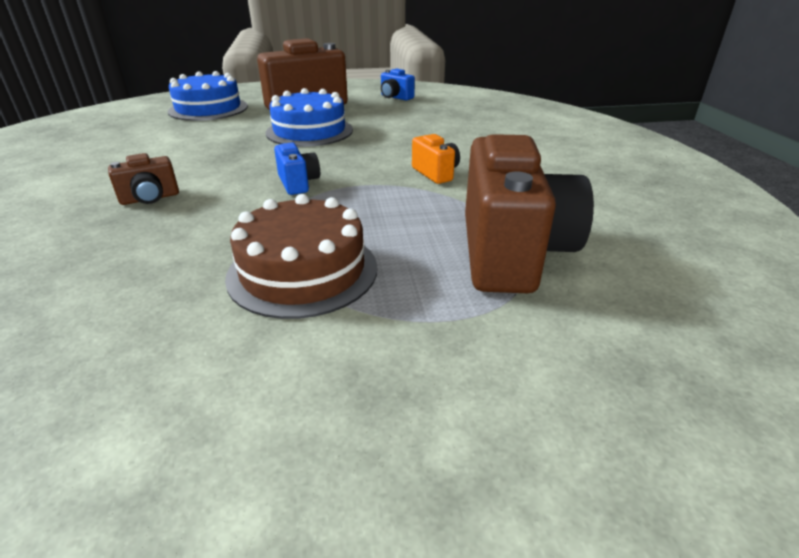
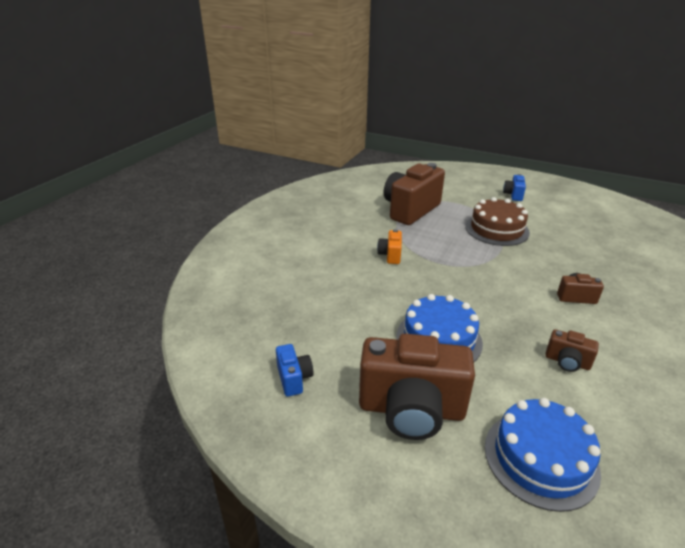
camera: 145 degrees left, 0 degrees up
(179, 146) = (567, 362): none -> brown camera
(298, 183) = (478, 277): blue camera -> blue camera (513, 195)

